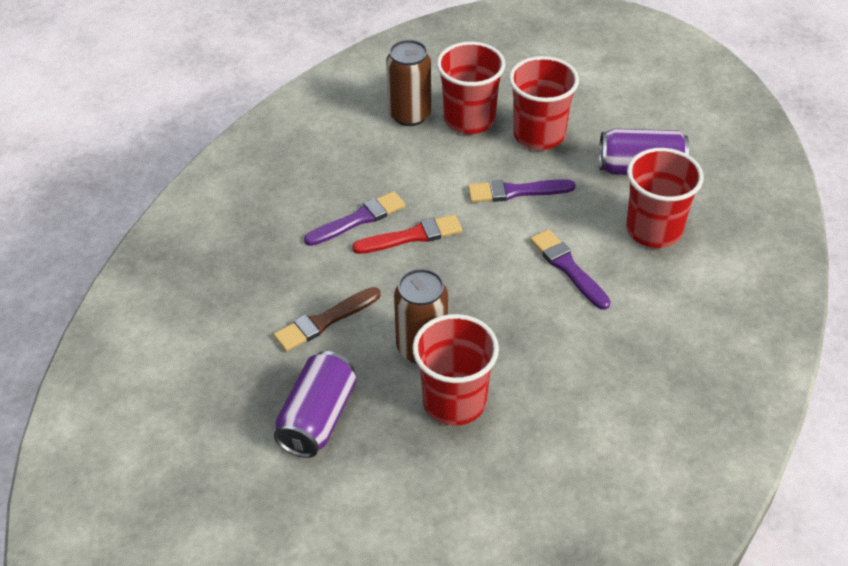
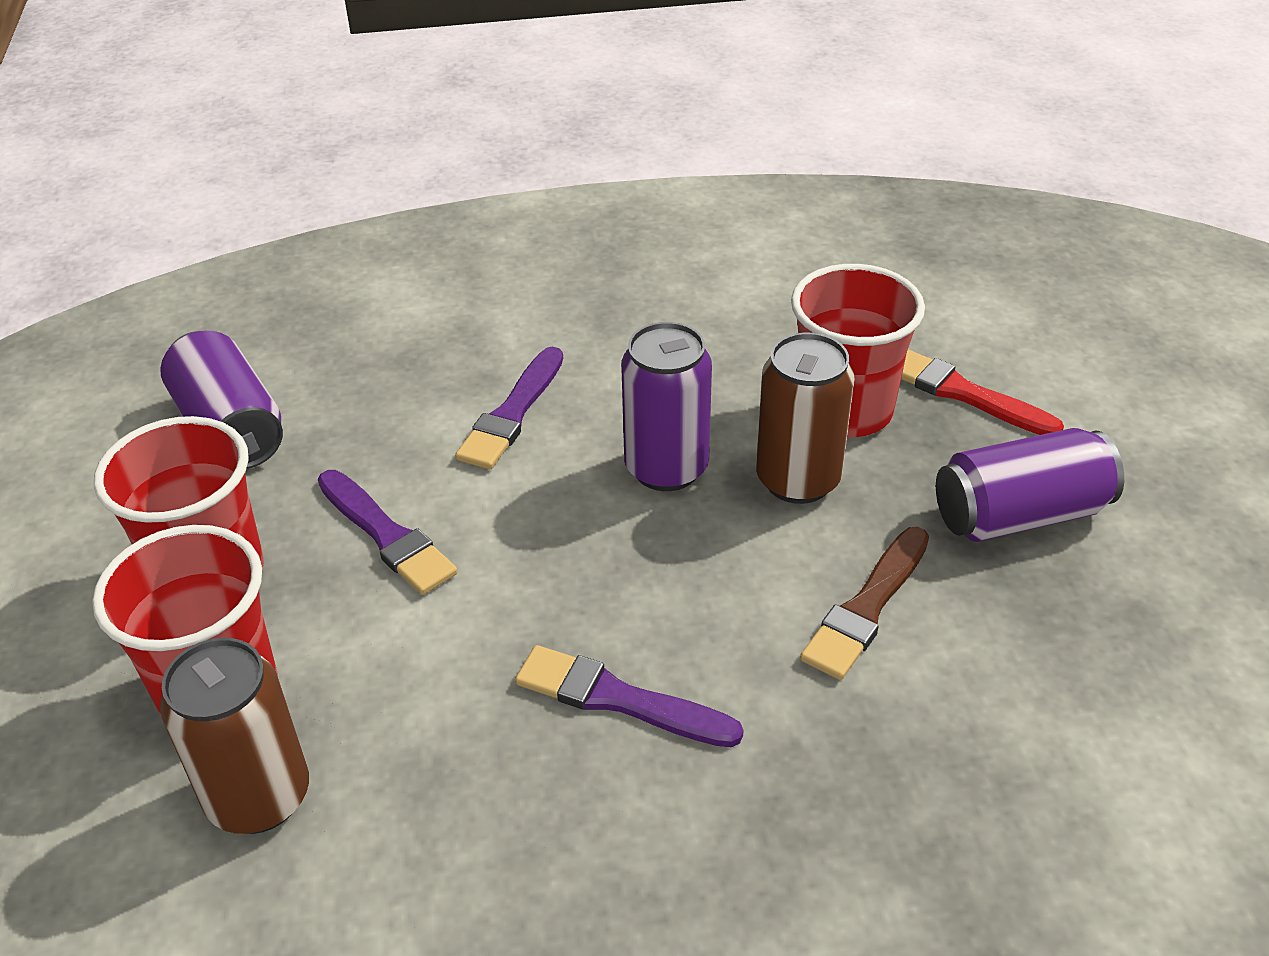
camera: 125 degrees left, 5 degrees down
(324, 321) = (866, 607): brown brush -> brown brush turned 105 degrees clockwise
(412, 236) = (596, 605): red brush -> red brush (963, 393)
(475, 303) = (666, 468): none -> purple can
(654, 230) = (365, 368): red cup -> none

